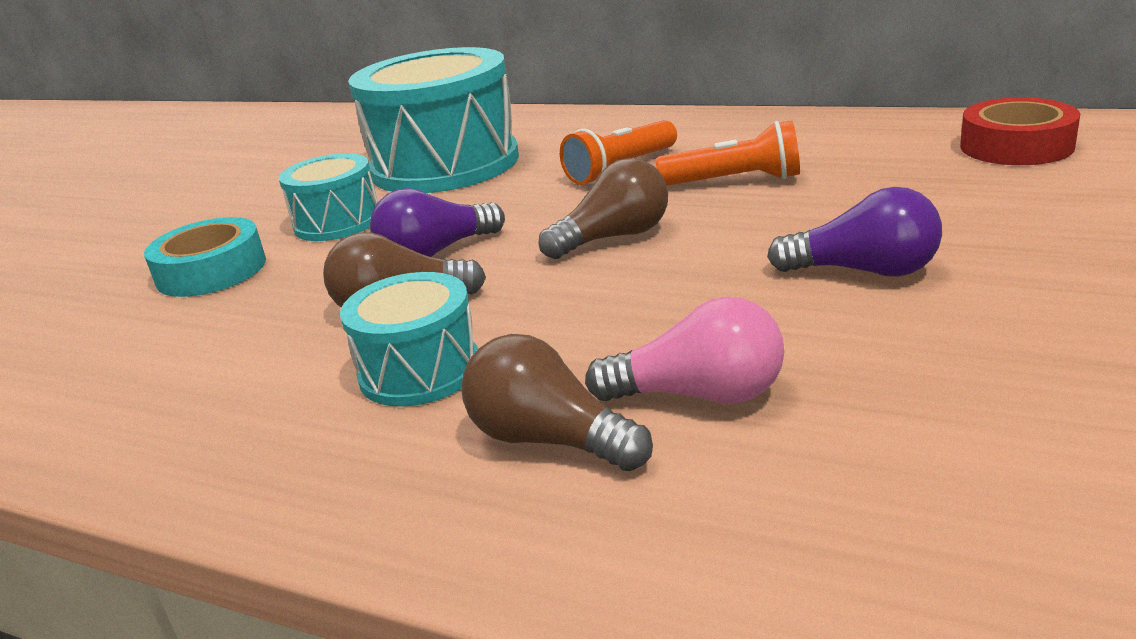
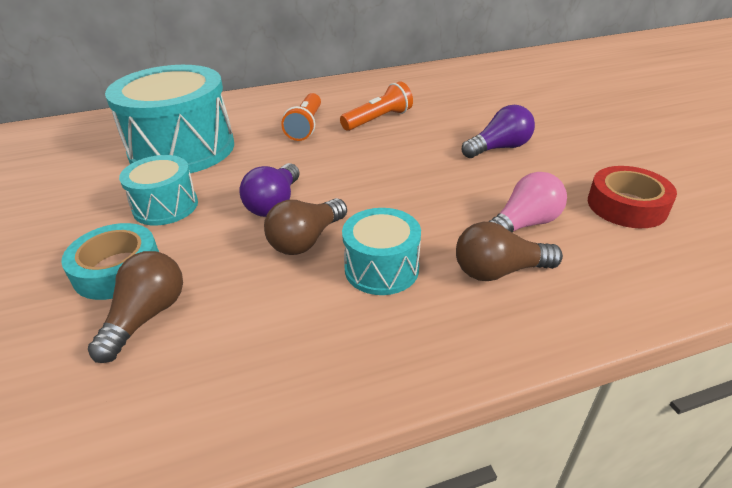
camera: 45 degrees left, 10 degrees up
(614, 237) = (365, 164): brown light bulb -> brown light bulb (146, 316)
(1016, 146) = (471, 77): red tape -> red tape (626, 205)

